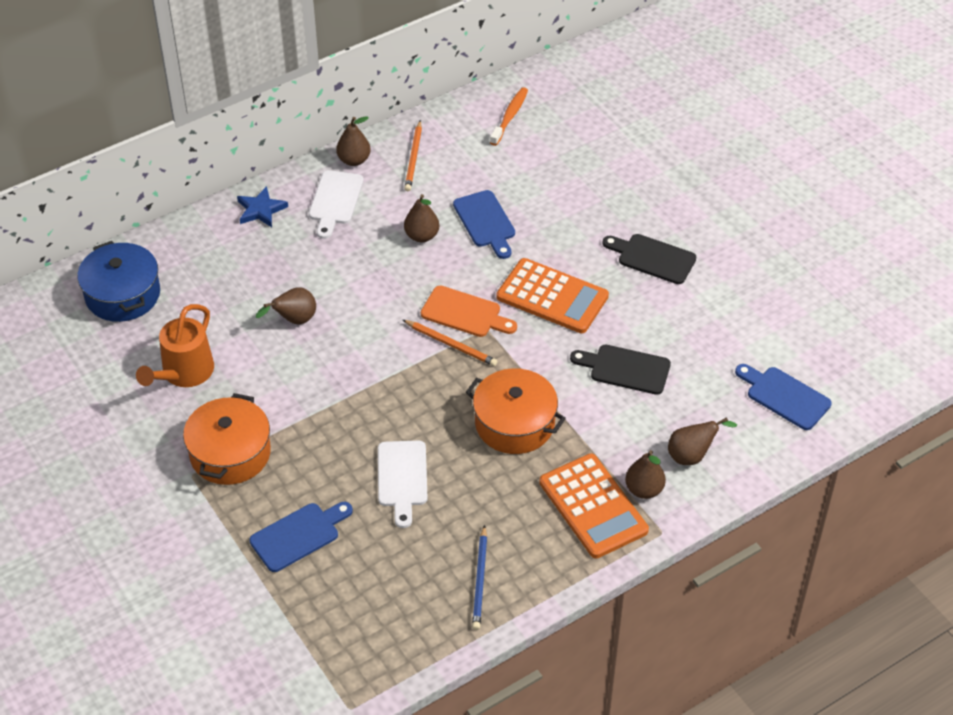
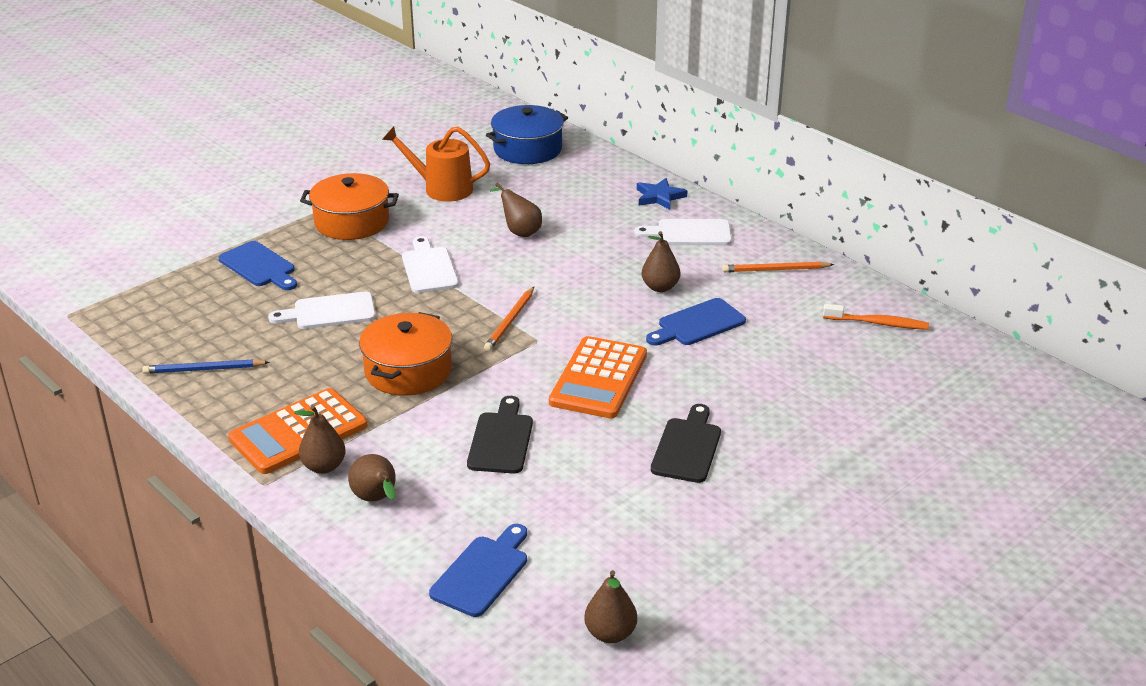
camera: 80 degrees right, 15 degrees down
(342, 396) = (429, 268): none -> white cutting board
(354, 160) = (753, 236): brown pear -> brown pear (610, 633)
(464, 313) = (556, 325): orange cutting board -> none

